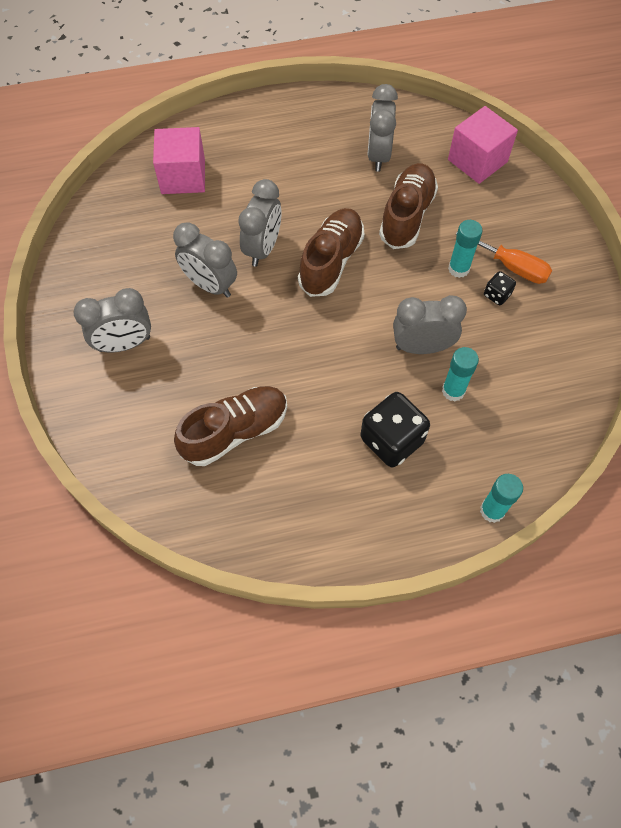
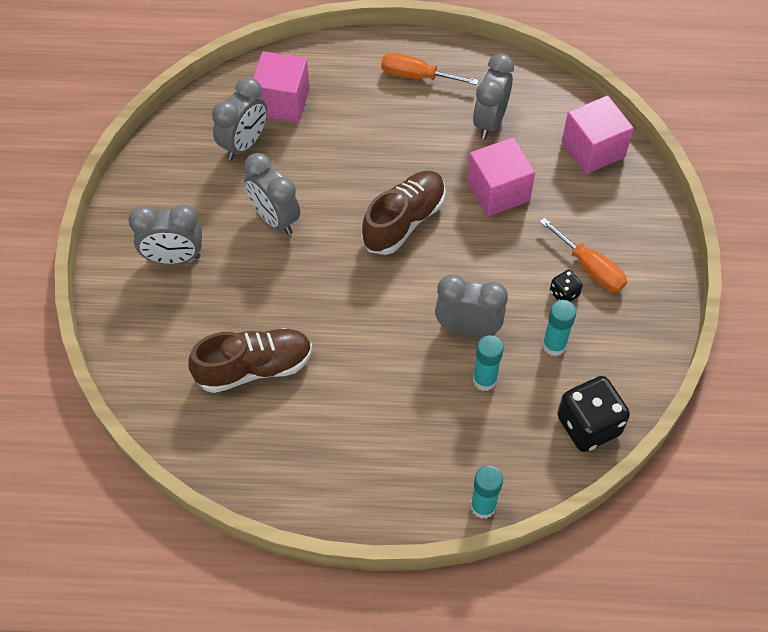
camera: 15 degrees right, 5 degrees down
(262, 248) = (339, 193): grey clock -> grey clock (244, 144)
(299, 128) = (417, 76): none -> orange screwdriver
(391, 440) = (405, 413): black dice -> black dice (588, 425)
(407, 215) = (498, 191): brown shoe -> pink cube
(458, 269) = (533, 258): turquoise glue stick -> turquoise glue stick (554, 345)

